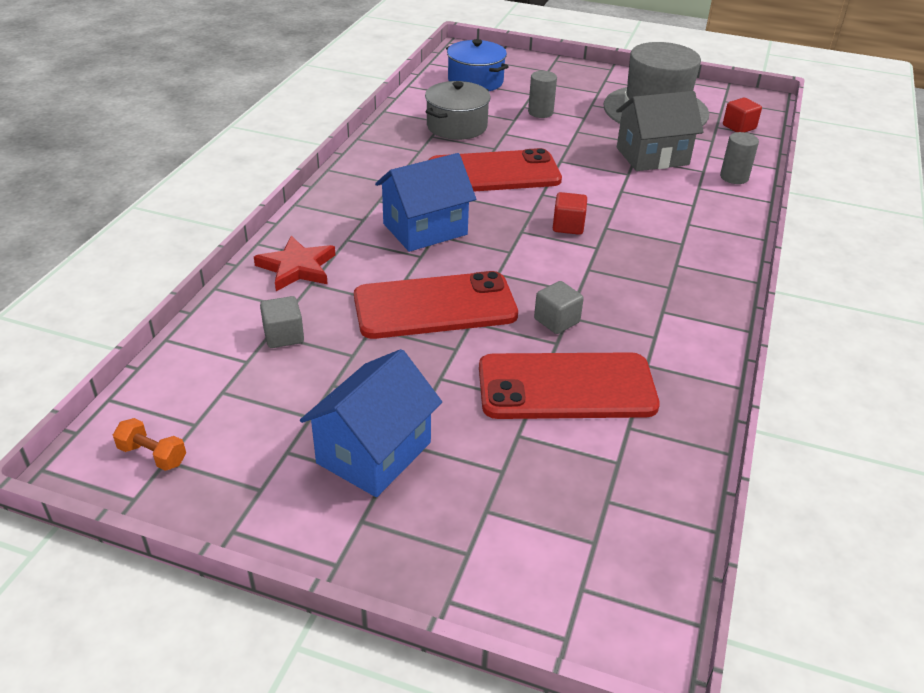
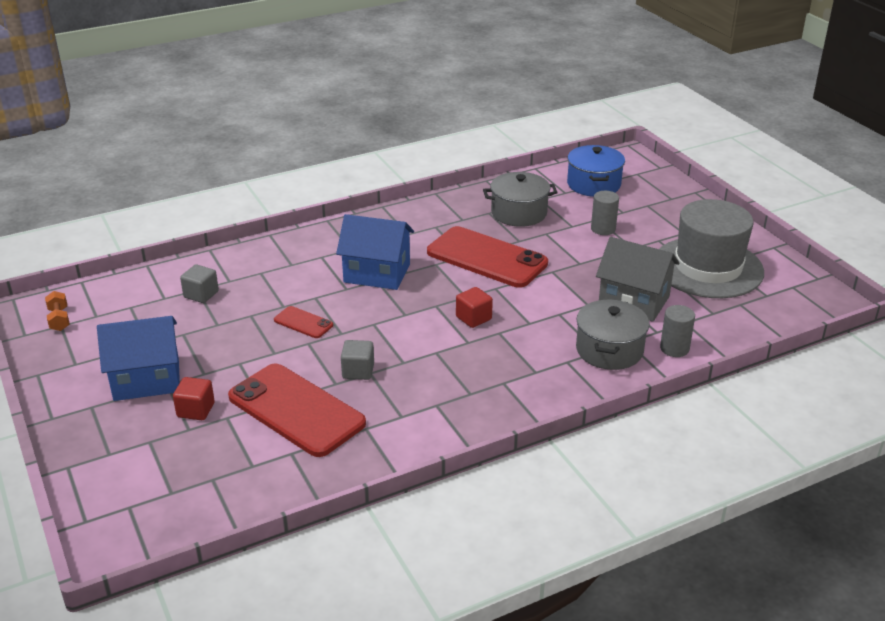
camera: 45 degrees right, 5 degrees down
(297, 267) = (267, 259): red star -> none
(435, 306) = (303, 323): red phone -> red phone, size x0.46
(699, 200) = (609, 350): none -> grey pot
(739, 127) = (761, 314): red cube -> red cube (196, 410)

